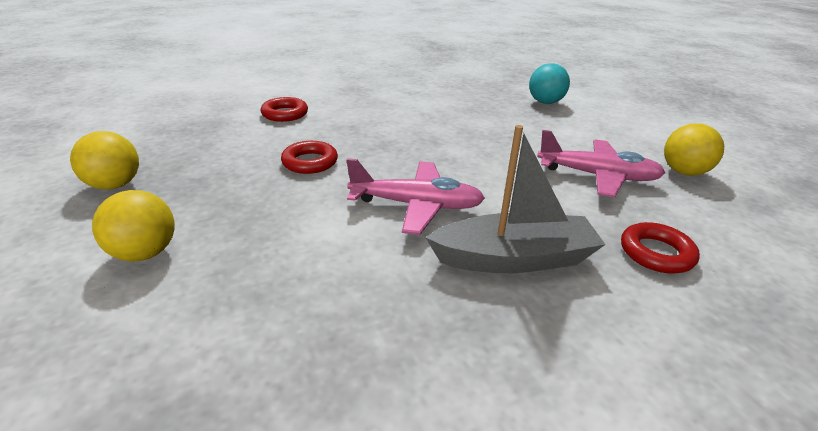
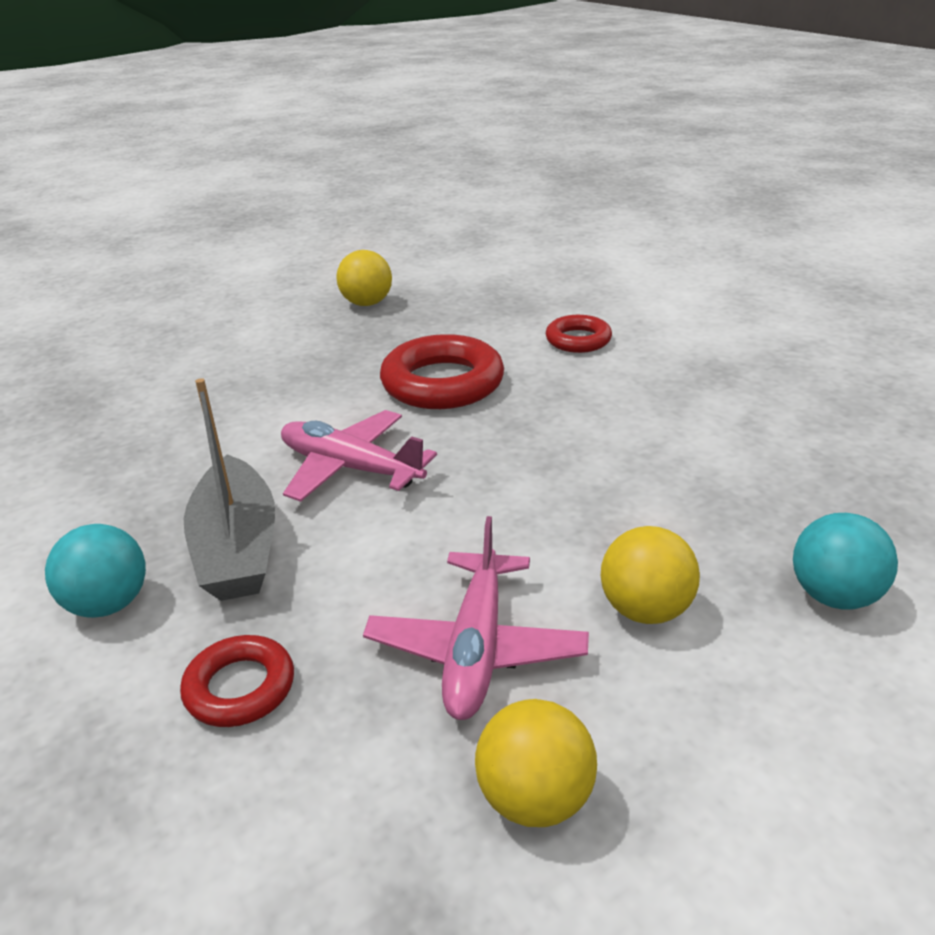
camera: 85 degrees right, 0 degrees up
(145, 253) = (260, 346): yellow ball -> yellow ball (646, 610)
(310, 162) = (442, 383): red ring -> red ring, size x1.74
(416, 205) = (350, 468): pink plane -> pink plane turned 120 degrees clockwise
(592, 328) = (108, 604): none -> turquoise ball

